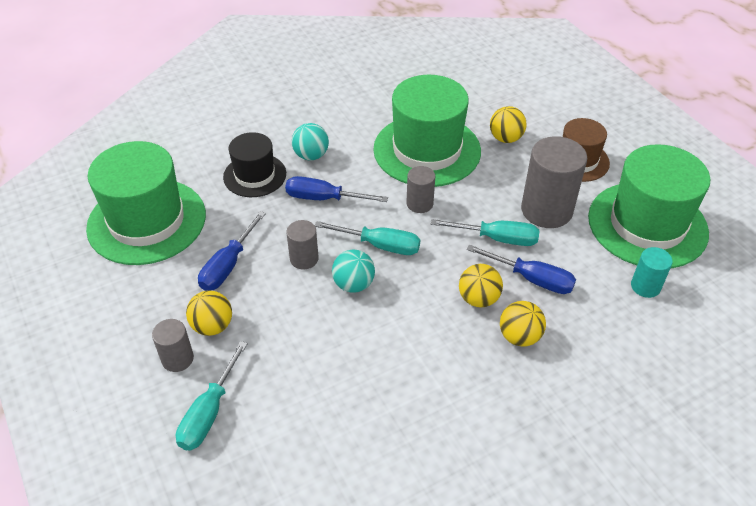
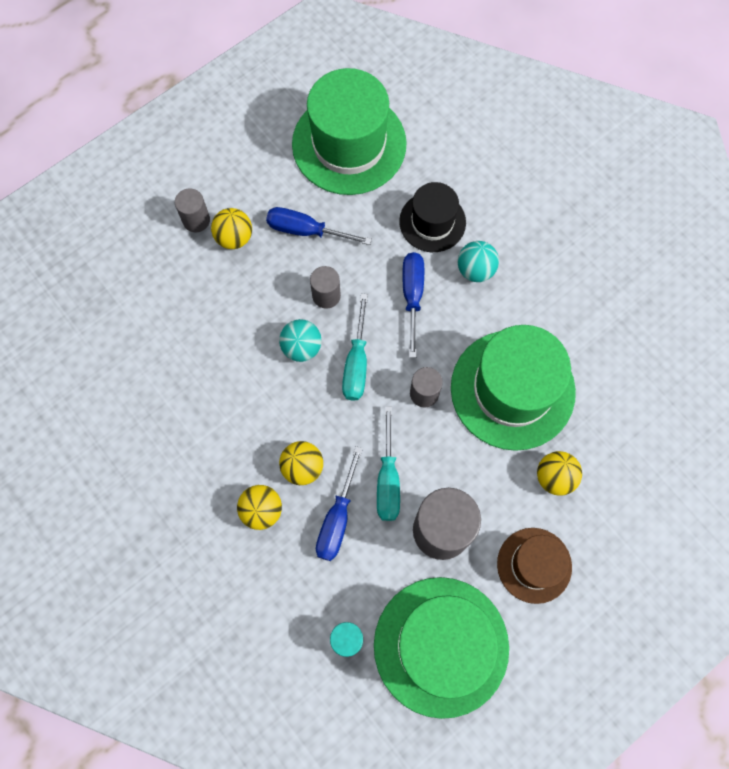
camera: 80 degrees right, 25 degrees up
(208, 413) = (146, 260): turquoise screwdriver -> none

